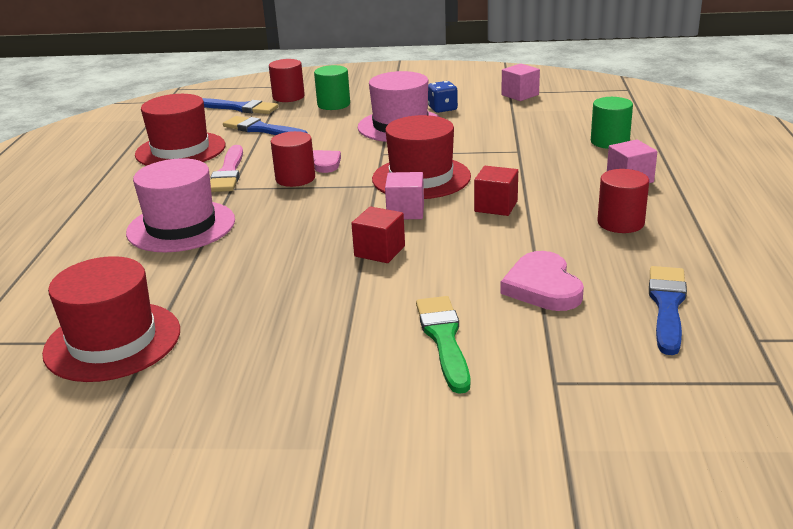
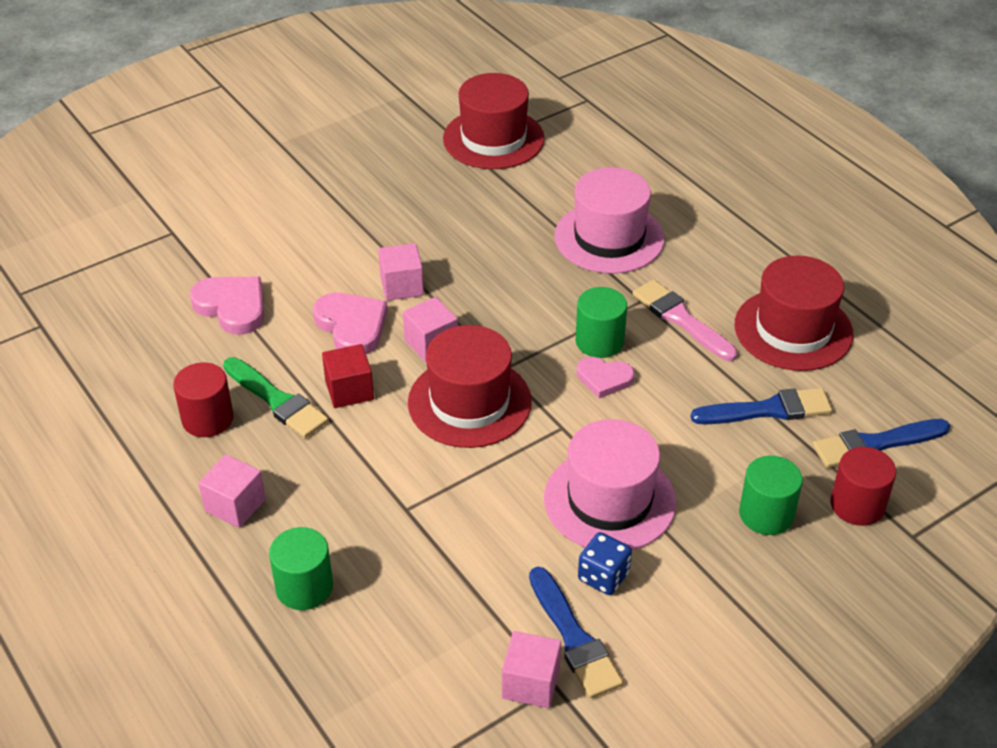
camera: 140 degrees right, 15 degrees up
(295, 178) = (599, 341): red cylinder -> green cylinder
(379, 251) = (402, 286): red cube -> pink cube
(444, 339) = (271, 231): green brush -> green brush (277, 401)
(452, 239) = (352, 326): none -> pink heart
(667, 305) = (121, 330): blue brush -> blue brush (574, 638)

